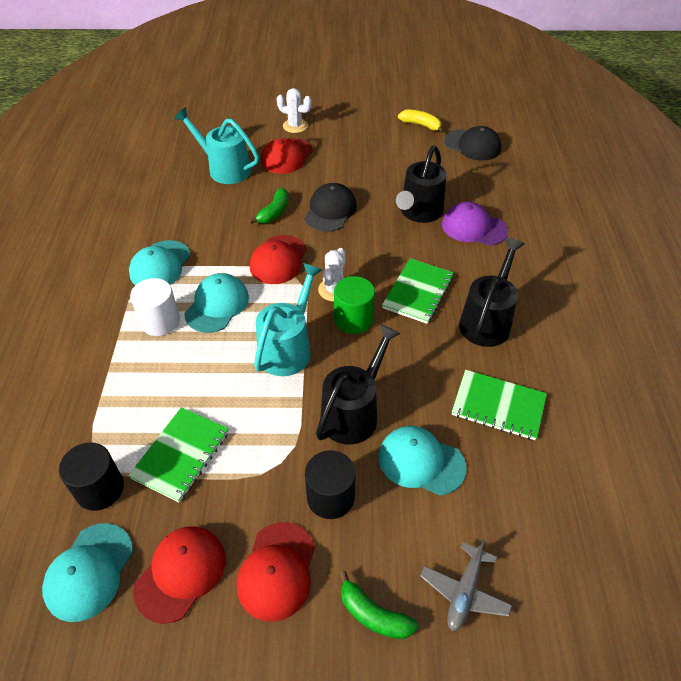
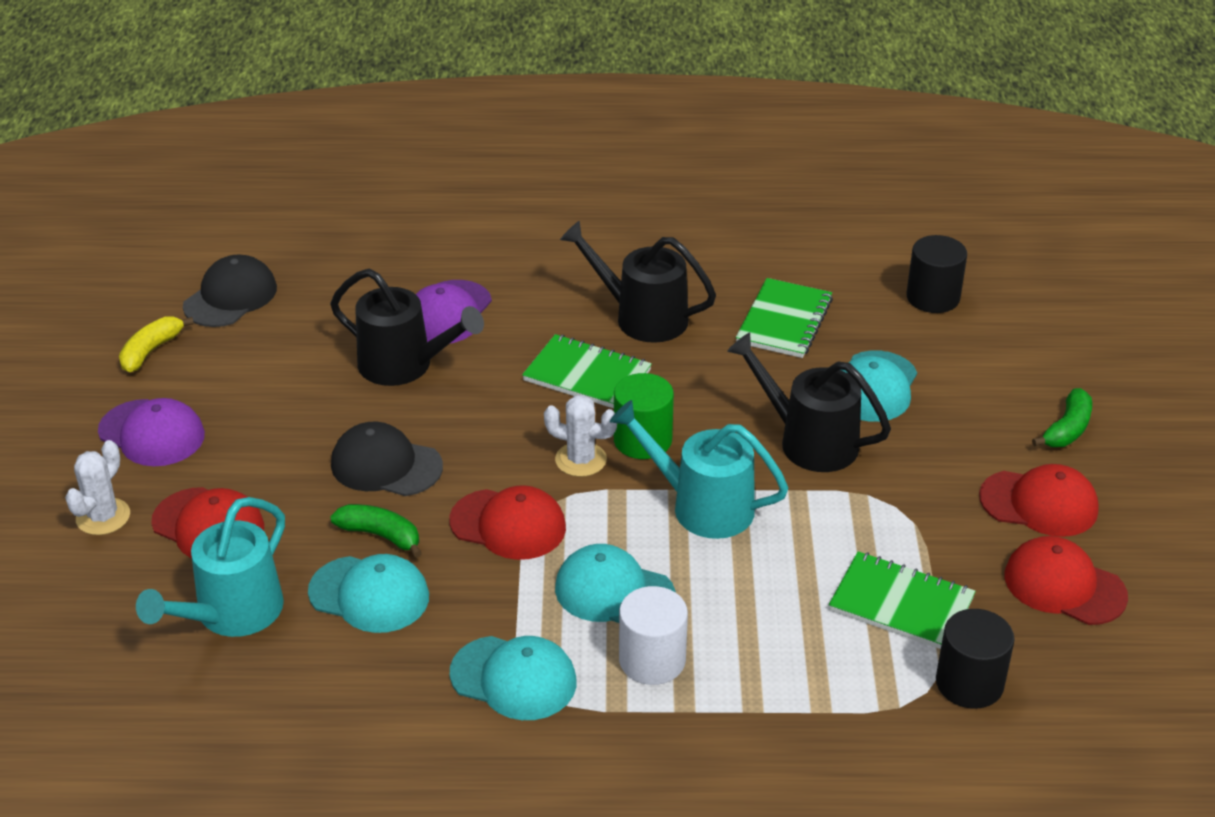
camera: 90 degrees left, 10 degrees down
(89, 571) = (1085, 672): turquoise cap -> turquoise cap (369, 594)
(330, 497) = (936, 461): black cylinder -> black cylinder (933, 297)
(355, 132) = (152, 433): none -> purple cap
(464, 592) = (1025, 365): grey plane -> none

